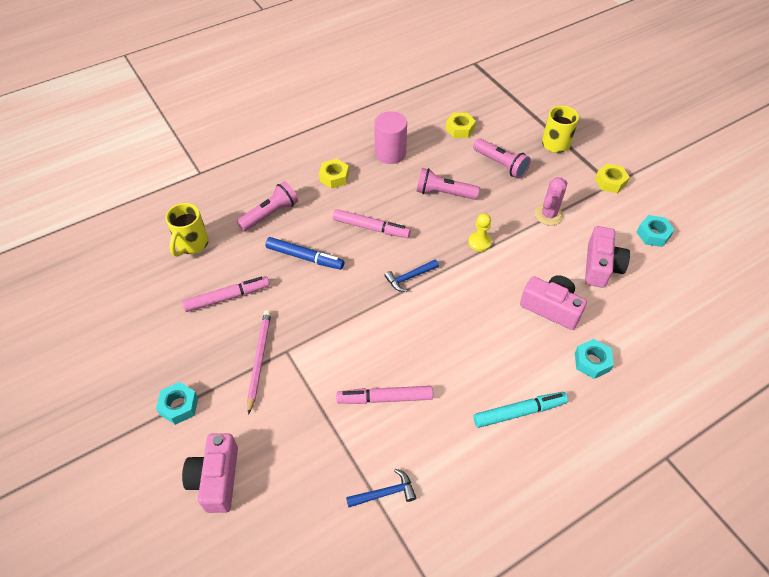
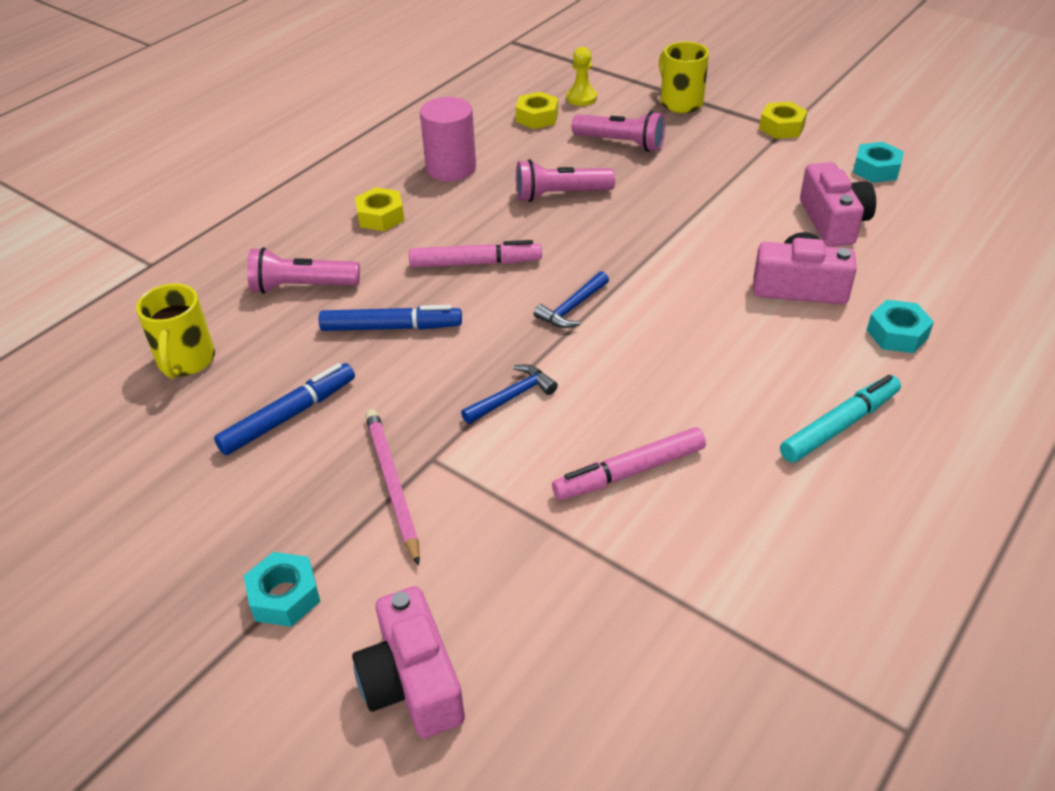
camera: 20 degrees left, 10 degrees down
(227, 297) = (289, 416): pink marker -> blue marker
(270, 214) = (302, 287): pink flashlight -> pink flashlight turned 120 degrees counterclockwise
(385, 493) = (708, 600): blue hammer -> blue hammer (512, 397)
(479, 242) = (648, 238): yellow pawn -> yellow pawn (581, 98)
(548, 215) = (724, 183): pink cactus -> none

